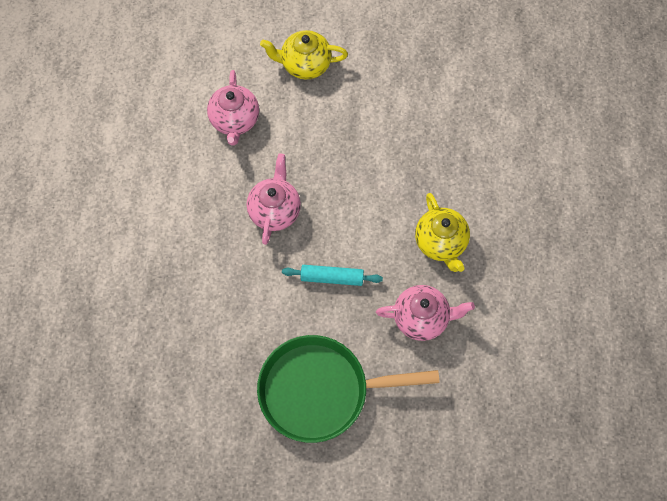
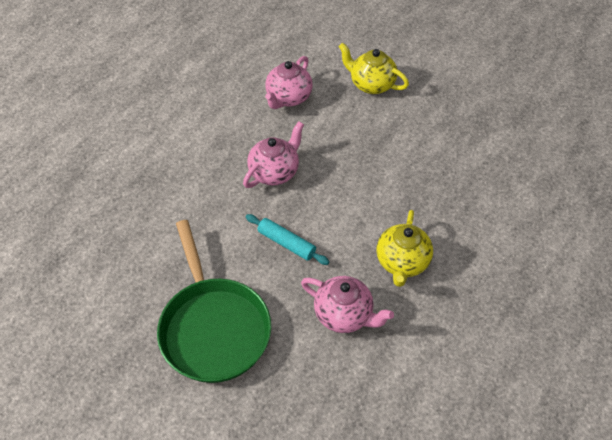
camera: 30 degrees right, 15 degrees down
(321, 390) = (213, 327): green pan -> green pan turned 135 degrees counterclockwise

